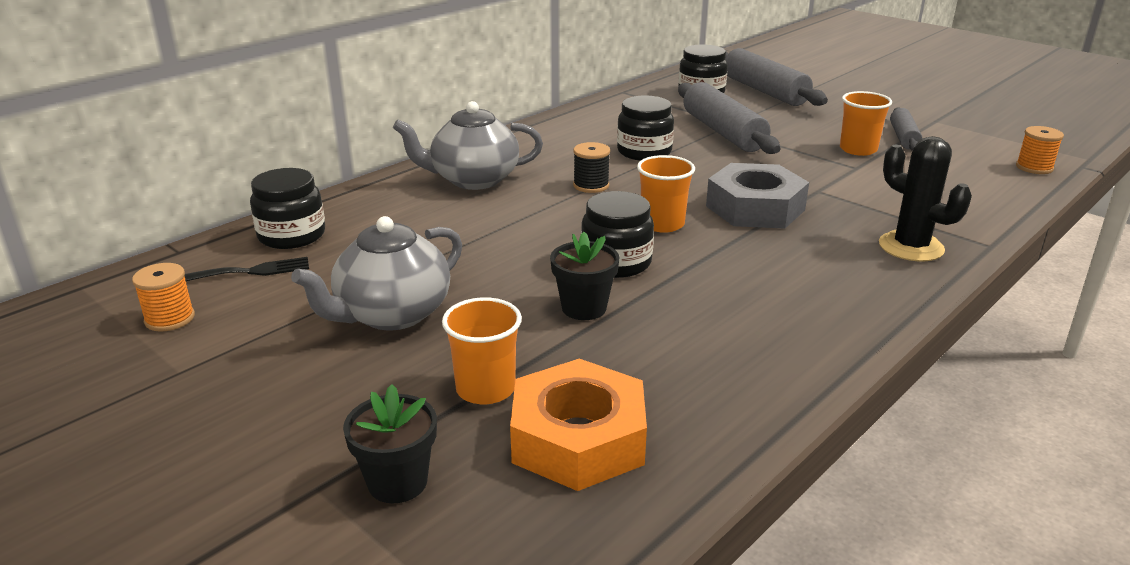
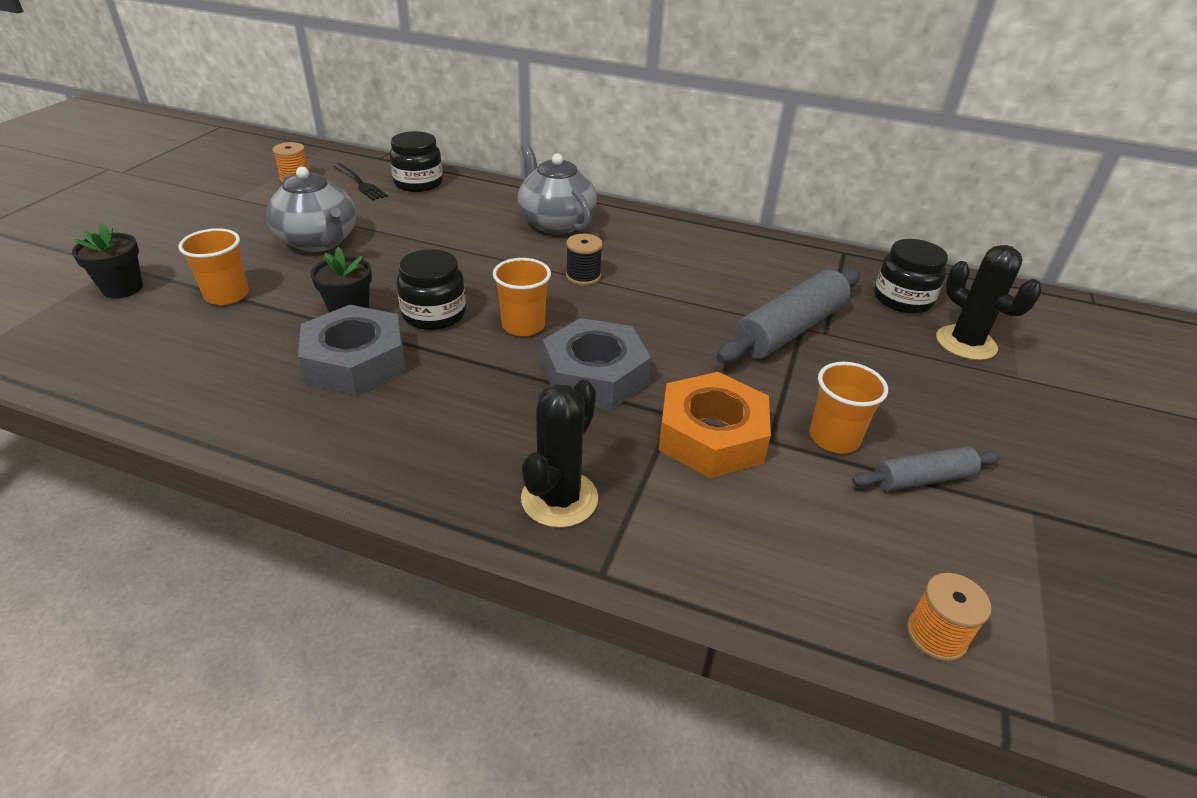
camera: 65 degrees right, 10 degrees up
(392, 314) = (319, 241): grey teapot -> grey teapot turned 150 degrees counterclockwise
(578, 439) = (166, 342): orange nut -> orange nut (711, 436)
(644, 152) = (687, 290): black jar -> none
(684, 313) = (356, 361): none -> grey nut
(764, 91) = (965, 343): grey rolling pin -> black cactus

